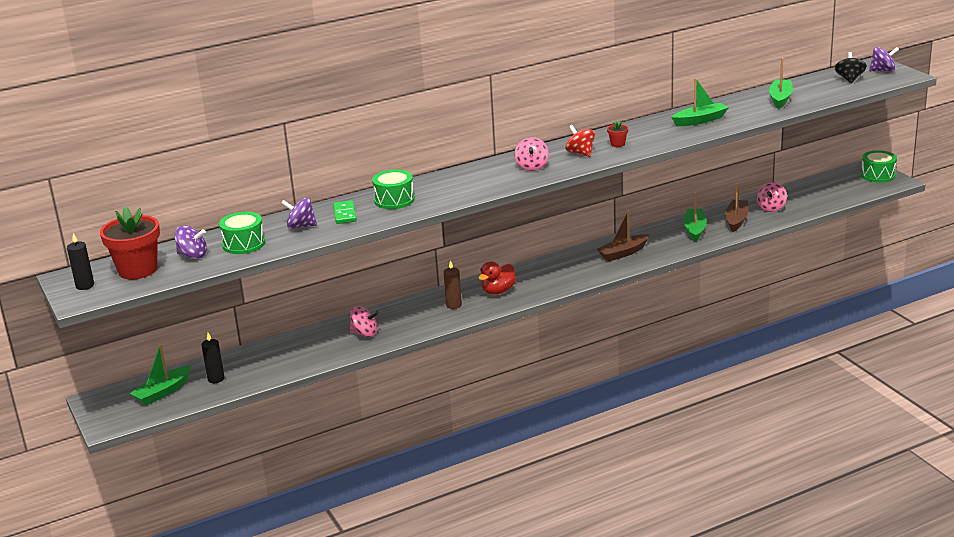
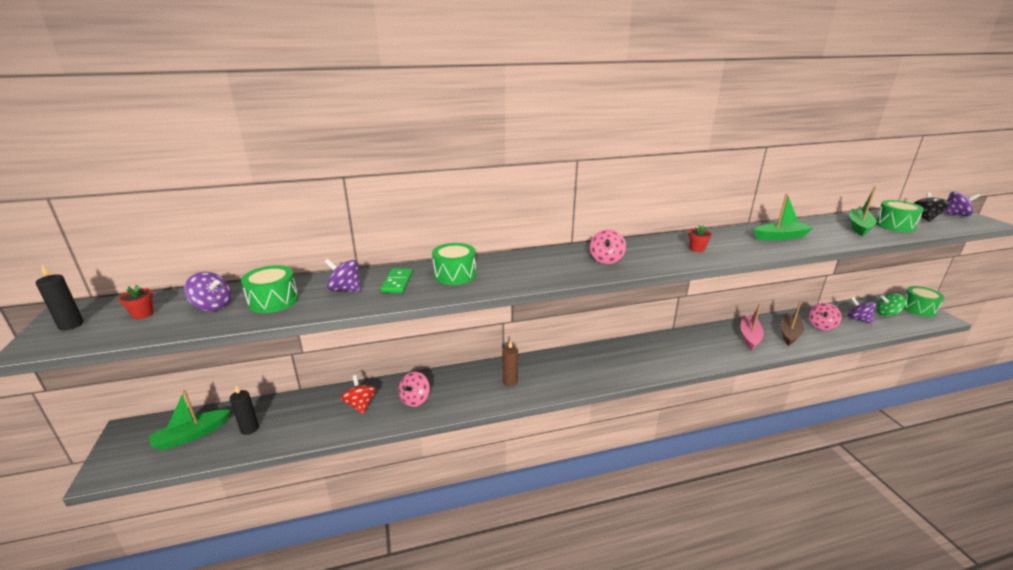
camera: 10 degrees right, 0 degrees up
(138, 270) = (143, 314): red flower pot -> red flower pot, size x0.42
(365, 333) = (415, 399): pink spinning top -> pink spinning top turned 90 degrees clockwise
(498, 291) = (556, 372): red duck -> none
(580, 153) = (658, 253): red spinning top -> red spinning top (360, 405)
(623, 253) = (680, 350): brown boat -> none
(694, 229) = (749, 336): green boat -> pink boat
(811, 196) = (858, 319): none -> purple spinning top
(815, 92) = (894, 225): none -> green drum
(843, 186) = (886, 314): none -> green spinning top

